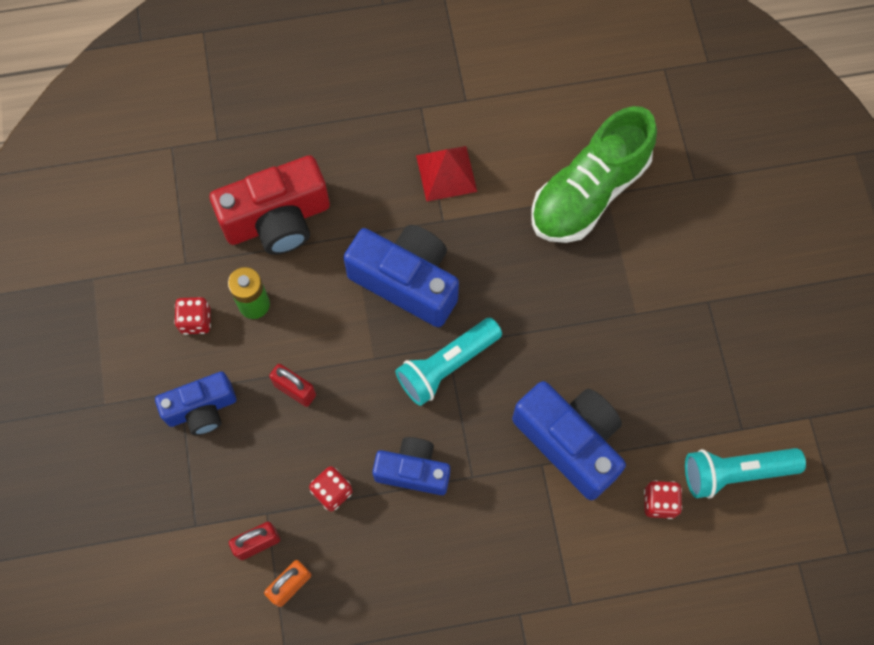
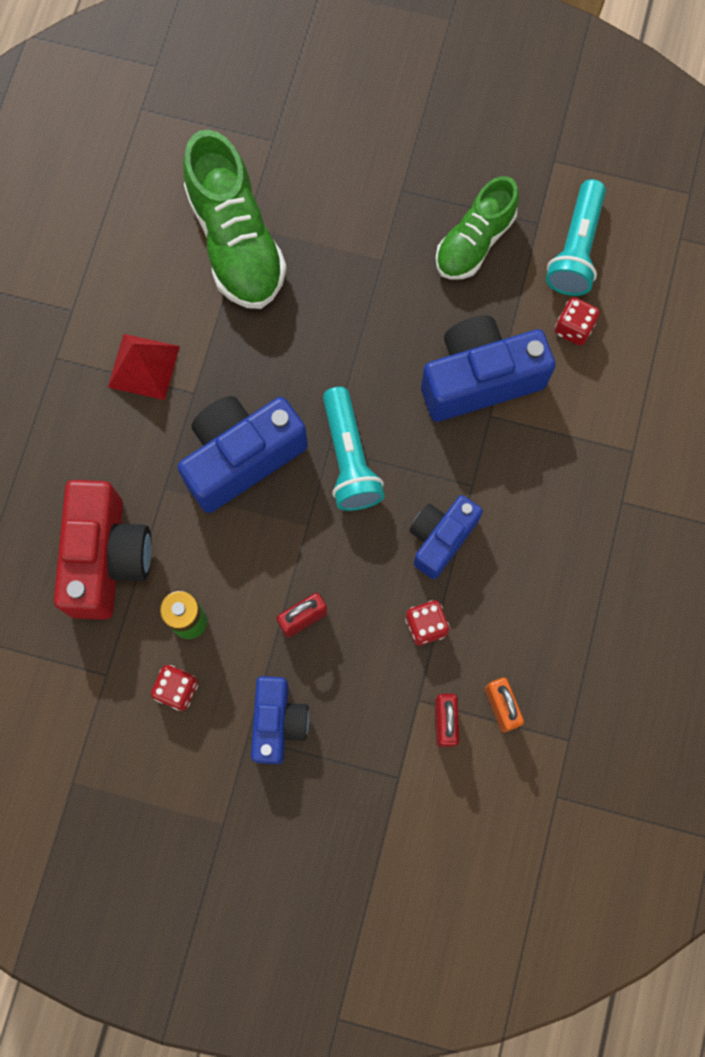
camera: 65 degrees left, 5 degrees up
(694, 382) = (474, 242): none -> green shoe

